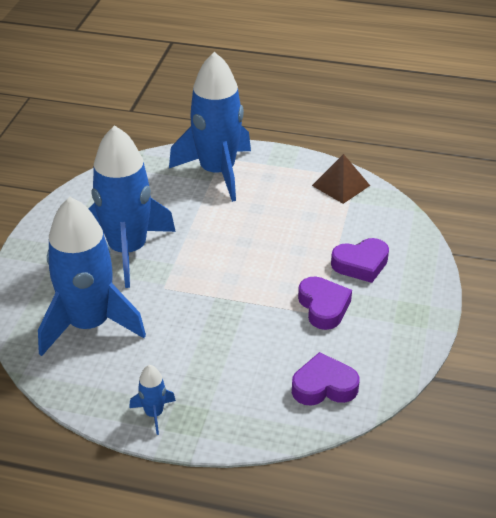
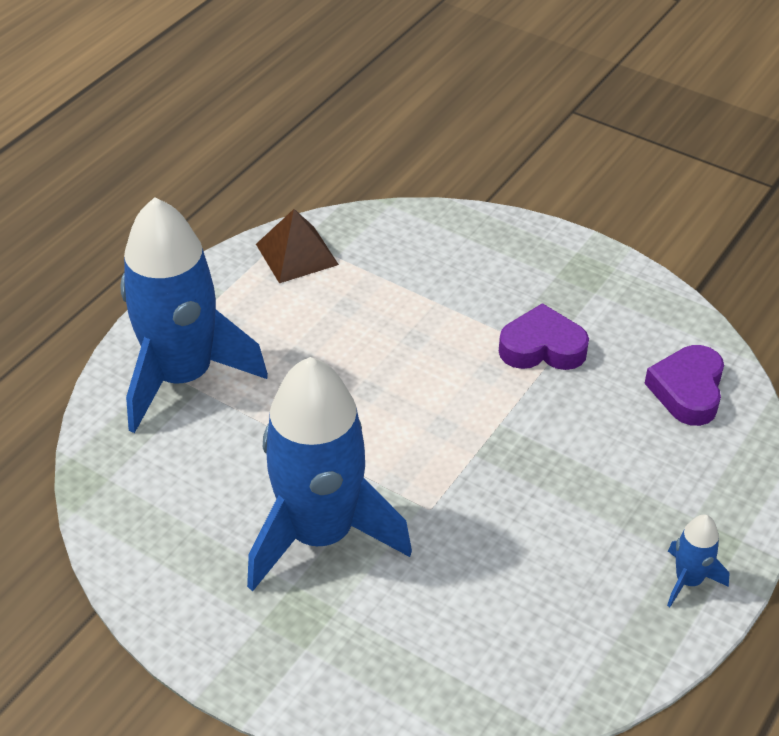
camera: 70 degrees left, 5 degrees up
(89, 324) = (476, 621): blue rocket -> none
(361, 264) = (474, 287): purple heart -> none

